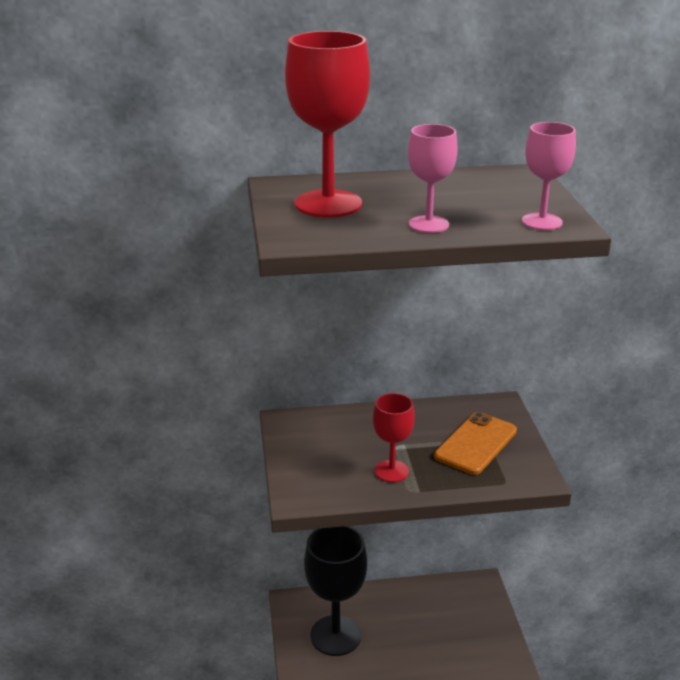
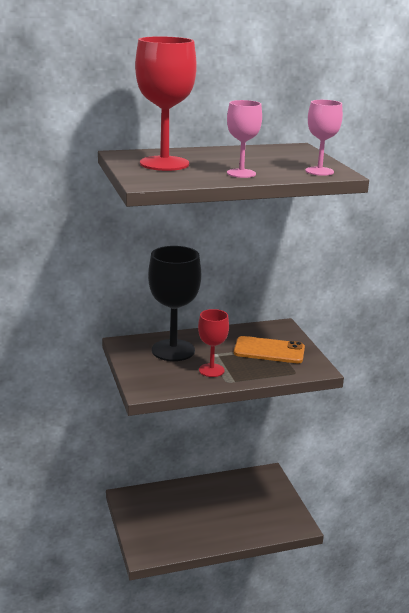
camera: 10 degrees left, 5 degrees down
(335, 635) = (163, 516): black goblet -> black goblet (173, 350)
(475, 444) = (269, 350): orange phone -> orange phone turned 75 degrees clockwise

